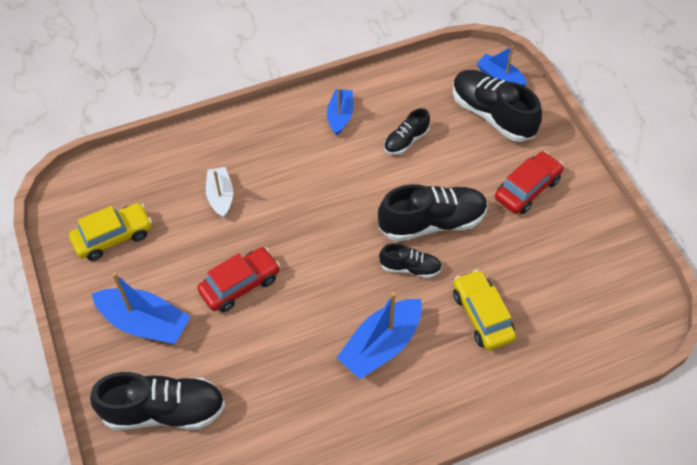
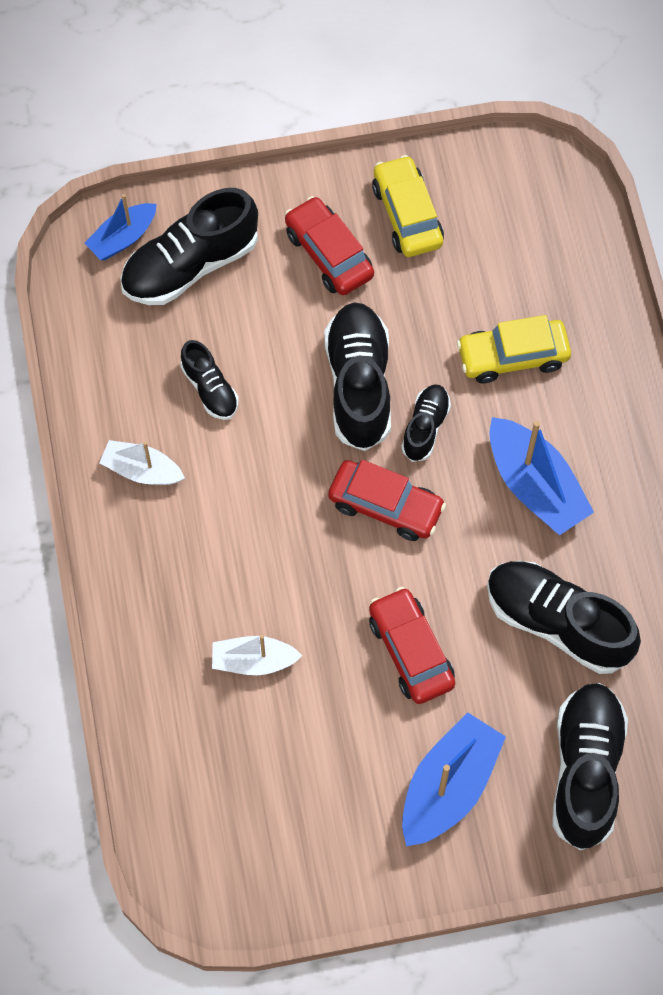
camera: 80 degrees left, 10 degrees up
(113, 237) = (294, 823): yellow car -> yellow car (407, 215)
(275, 376) = (557, 623): none -> black shoe
(340, 116) = (142, 470): blue boat -> white boat
(344, 253) = (385, 506): none -> red car

